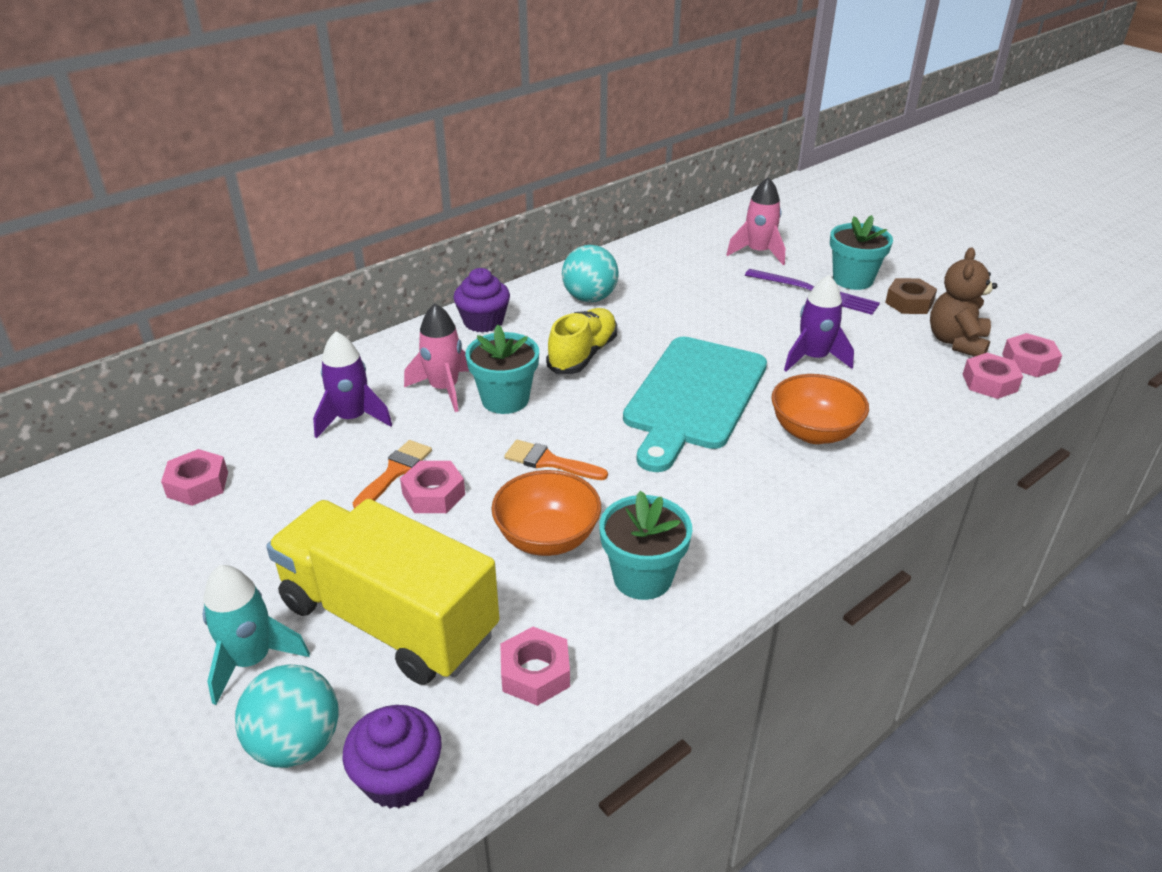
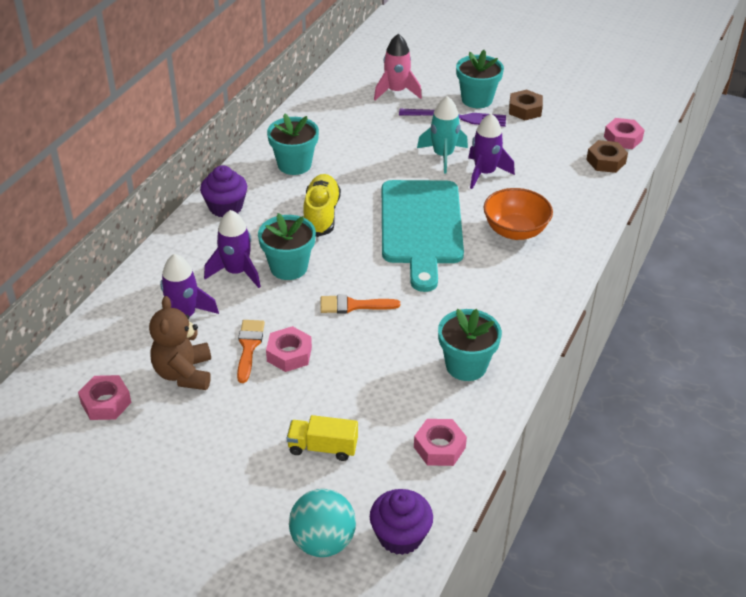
camera: 25 degrees left, 5 degrees up
(251, 660) = (252, 505): turquoise rocket -> turquoise rocket (443, 156)
(388, 619) = (322, 447): yellow truck -> yellow truck, size x0.42
(444, 389) = (236, 272): pink rocket -> purple rocket
(547, 538) = (388, 360): orange bowl -> none
(589, 298) = (294, 164): turquoise ball -> turquoise flower pot
(956, 342) = (571, 135): brown teddy bear -> brown teddy bear (184, 373)
(989, 383) = (606, 161): pink nut -> brown nut

